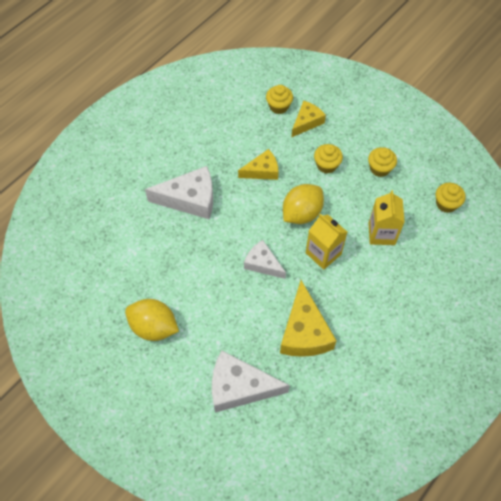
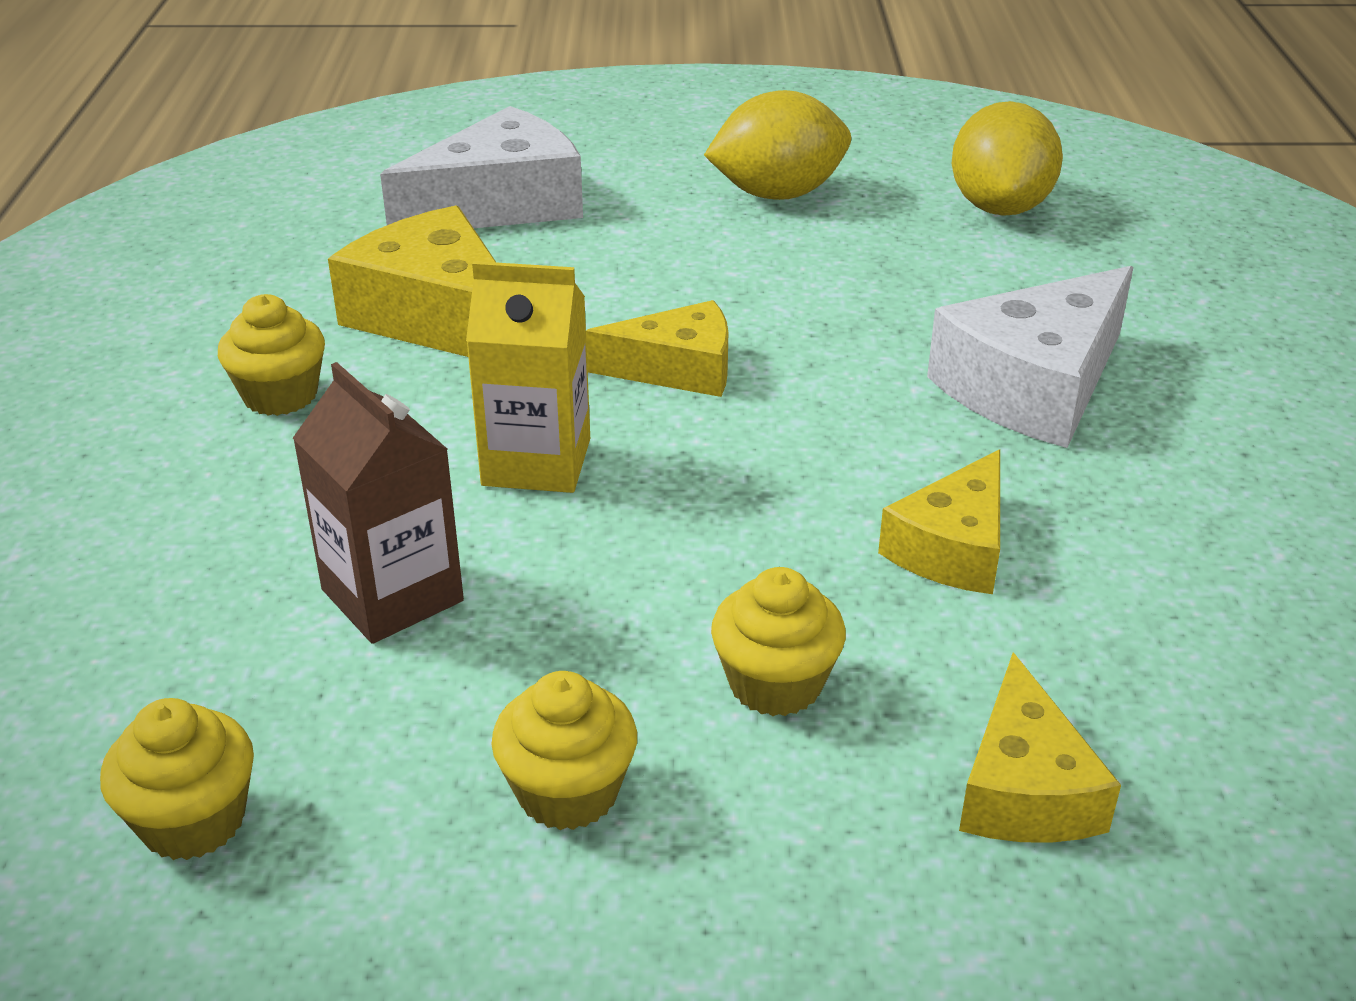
camera: 140 degrees right, 25 degrees down
(262, 264) = (678, 369): white cheese -> yellow cheese
(279, 106) = (1196, 779): yellow cupcake -> yellow cupcake (280, 395)
(301, 213) = (701, 512): yellow lemon -> yellow lemon (999, 208)
(381, 233) = (392, 595): yellow carton -> brown carton

